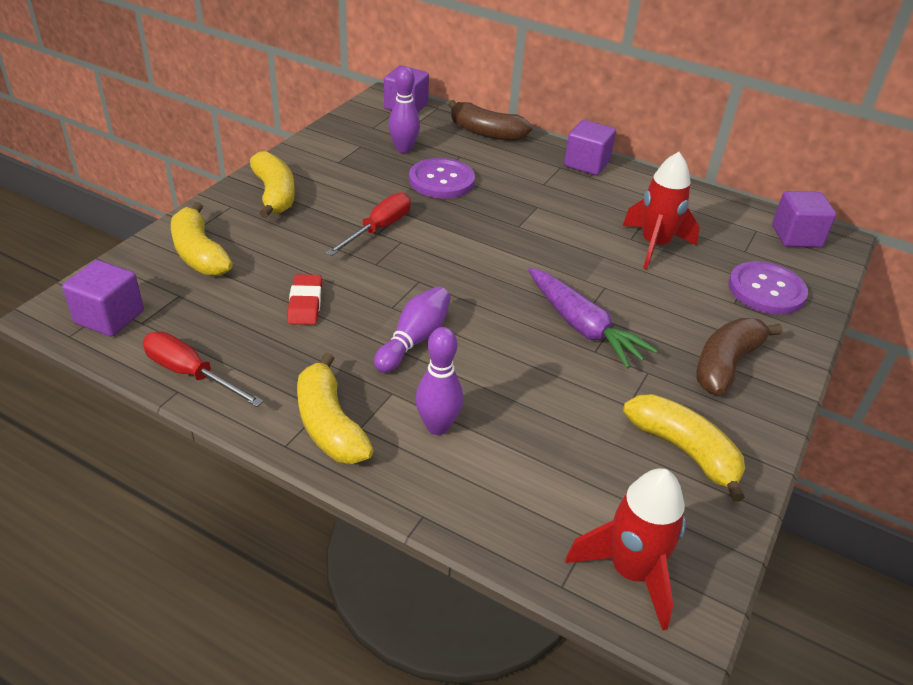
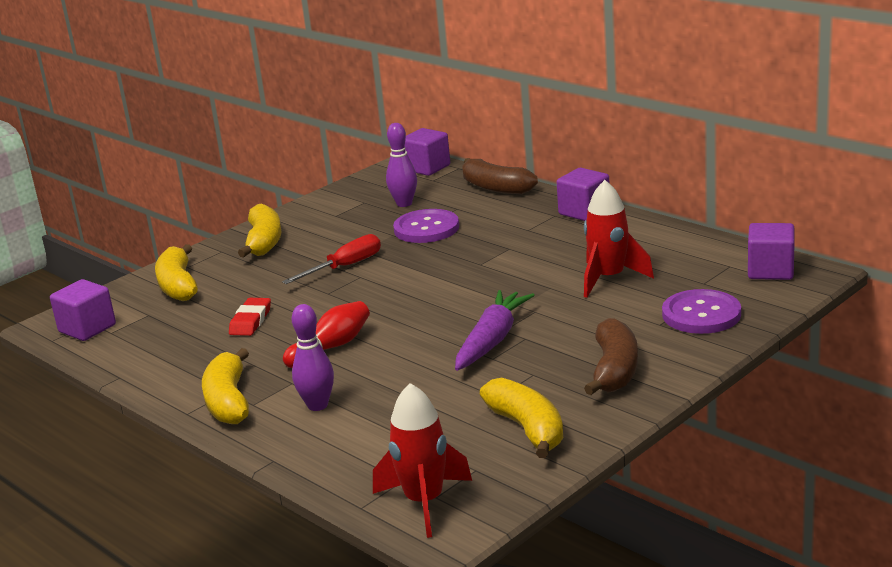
camera: 20 degrees right, 15 degrees down
(190, 373) = (134, 366): red screwdriver -> none
(414, 340) = (331, 347): purple bowling pin -> red bowling pin
(582, 327) = (492, 340): purple carrot -> purple carrot turned 135 degrees counterclockwise
(726, 365) = (614, 370): brown banana -> brown banana turned 135 degrees clockwise

